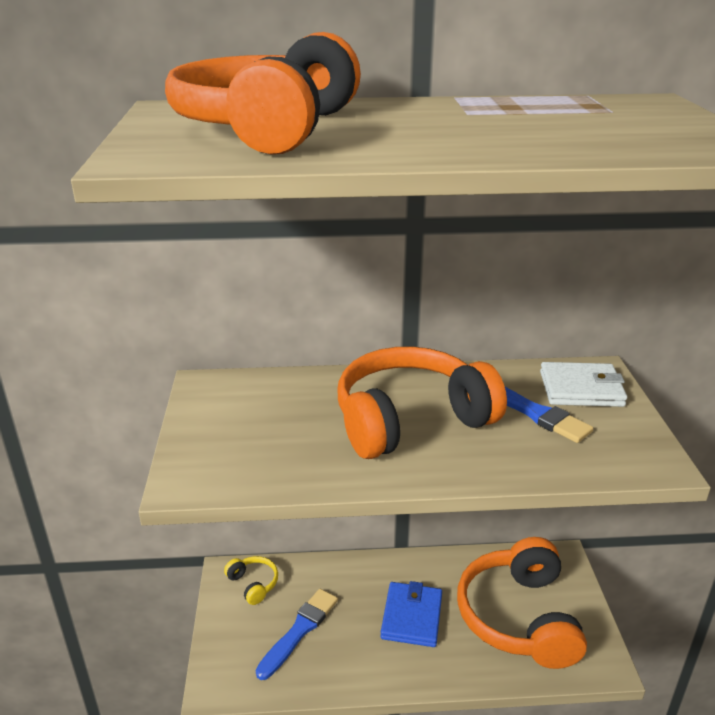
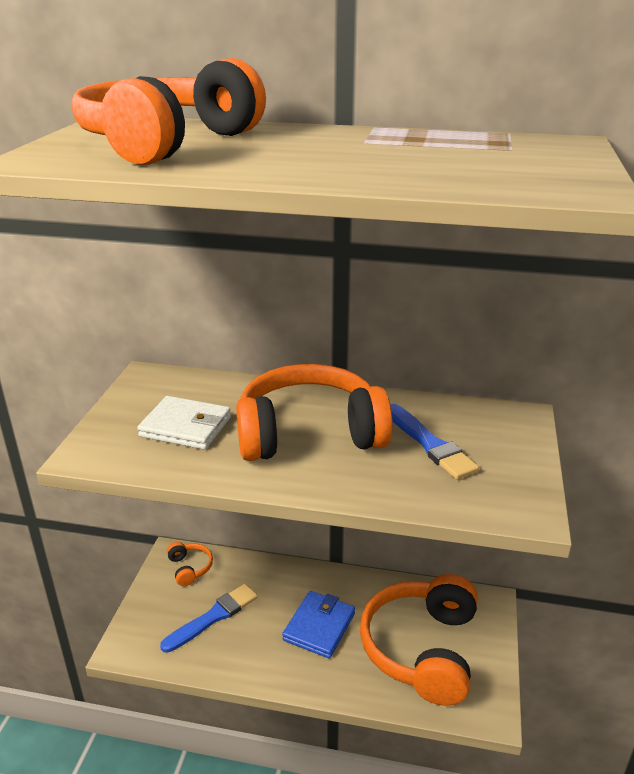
camera: 15 degrees right, 0 degrees up
(253, 584) = (190, 568): yellow headphones -> orange headphones
(581, 389) = (492, 430): white wallet -> white wallet (186, 427)

